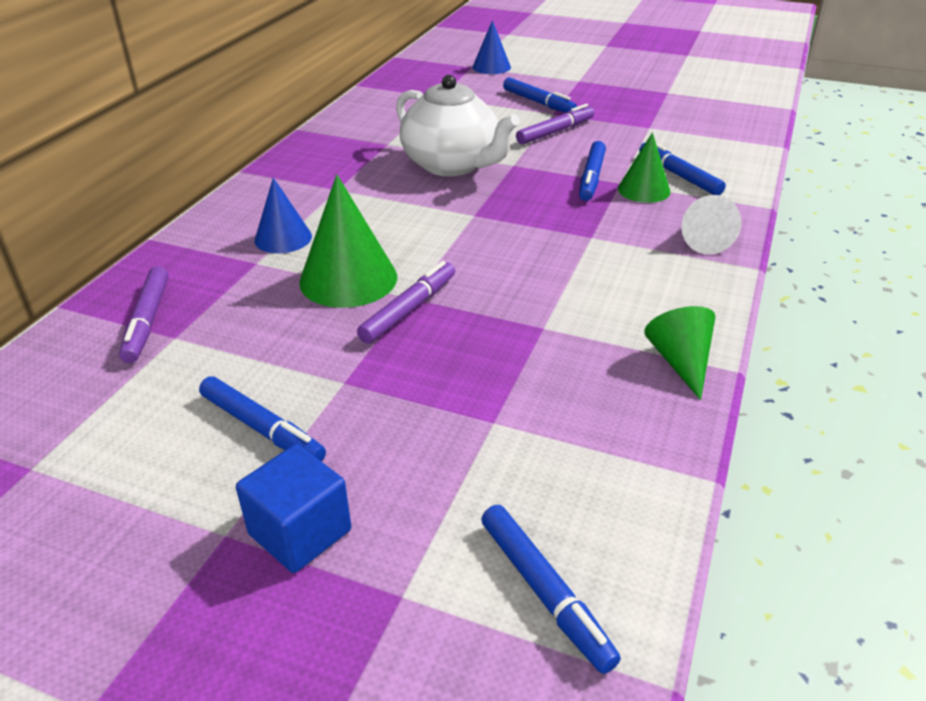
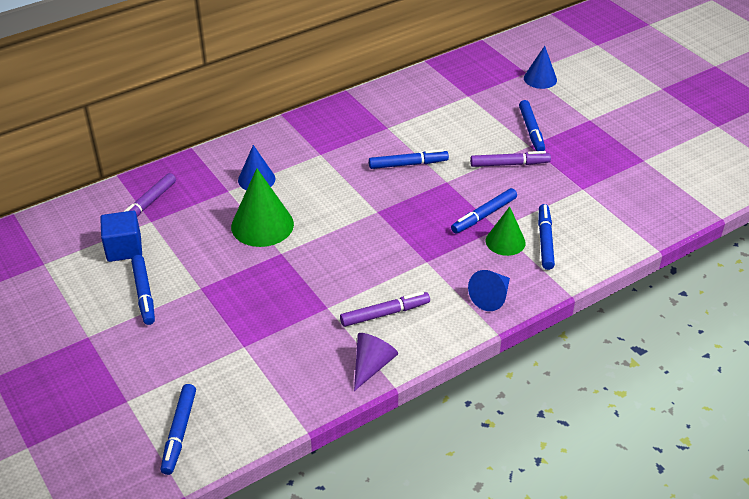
camera: 35 degrees right, 5 degrees up
(300, 532) = (115, 352): blue cube -> blue cube (124, 248)
(409, 309) = (272, 261): purple marker -> purple marker (385, 314)
(452, 165) = (408, 164): white teapot -> blue marker
(680, 362) = (372, 365): green cone -> purple cone
(703, 240) = (491, 297): white cone -> blue cone

